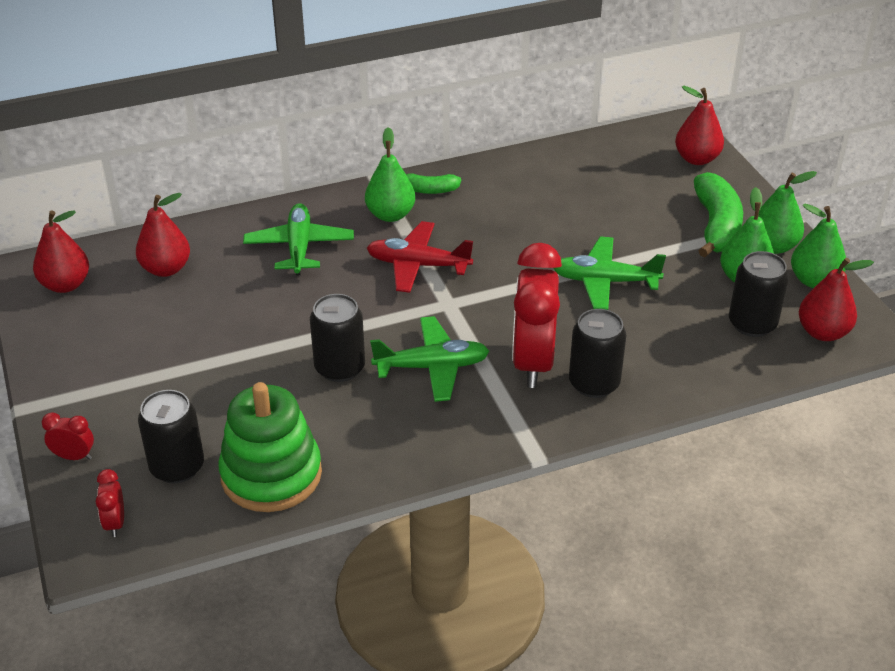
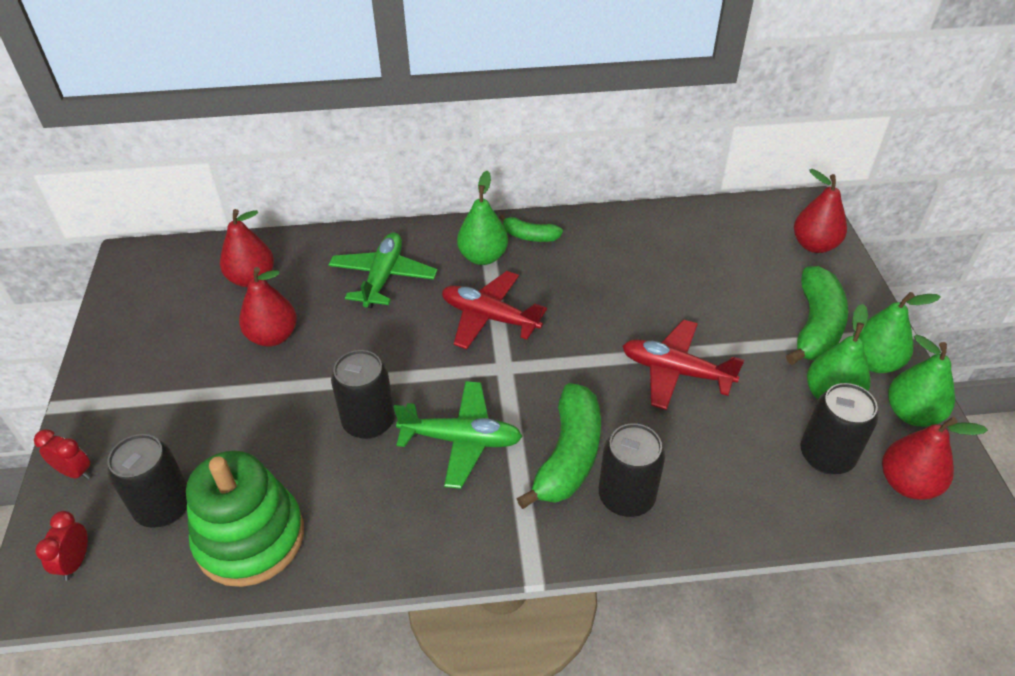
camera: 15 degrees right, 5 degrees up
(65, 285) = (157, 279): red pear -> red pear (273, 336)
(533, 362) = (568, 456): red clock -> green banana
(605, 281) = (676, 371): green plane -> red plane

